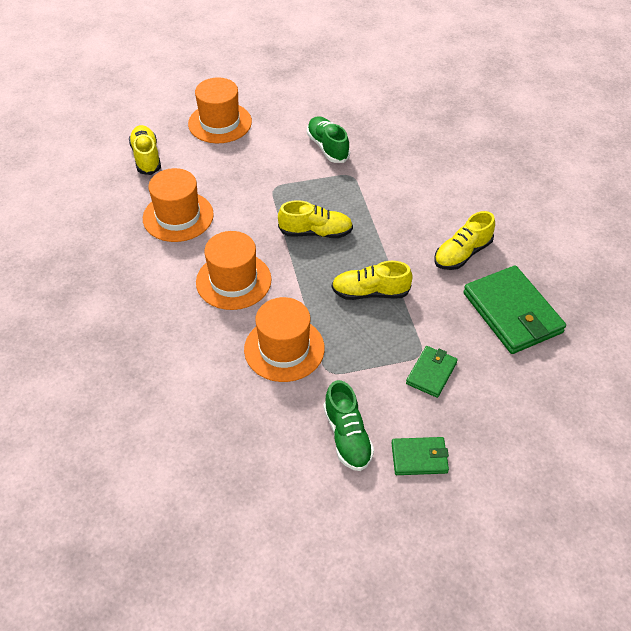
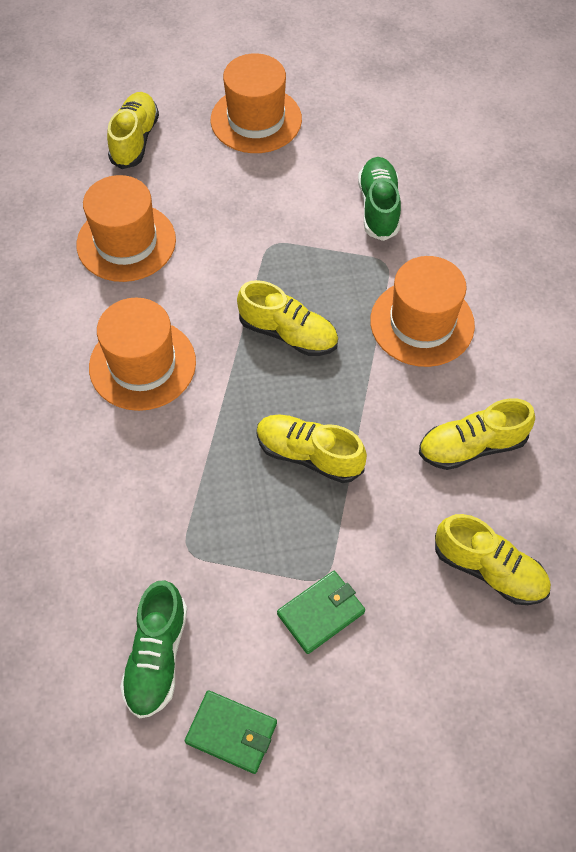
camera: 25 degrees right, 10 degrees up
(284, 349) = (150, 491): orange hat -> orange hat (422, 323)
(512, 313) = (489, 569): green wallet -> yellow shoe

